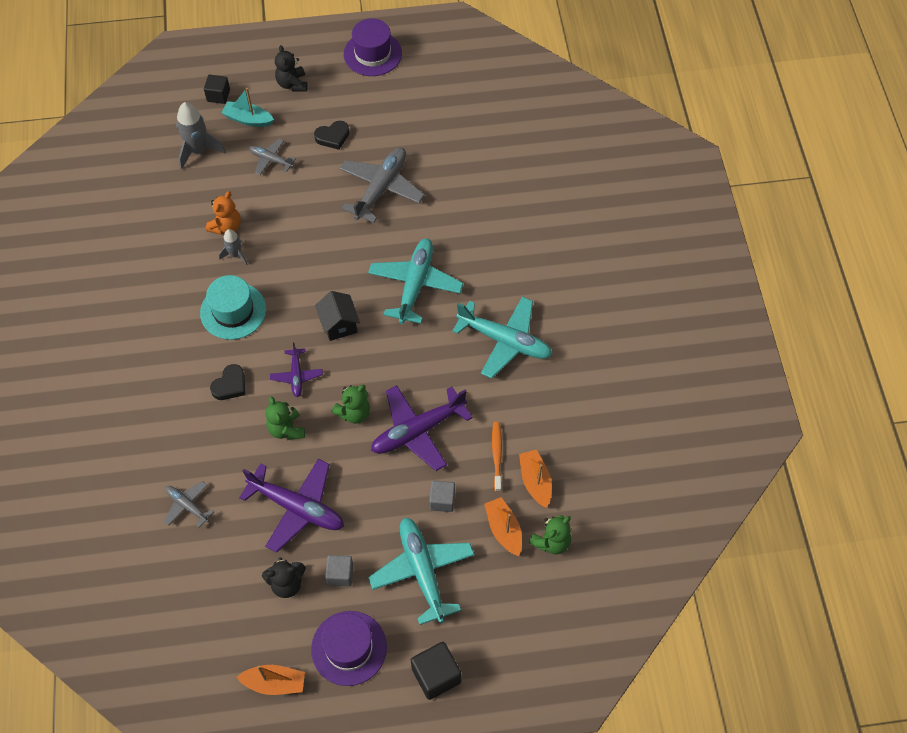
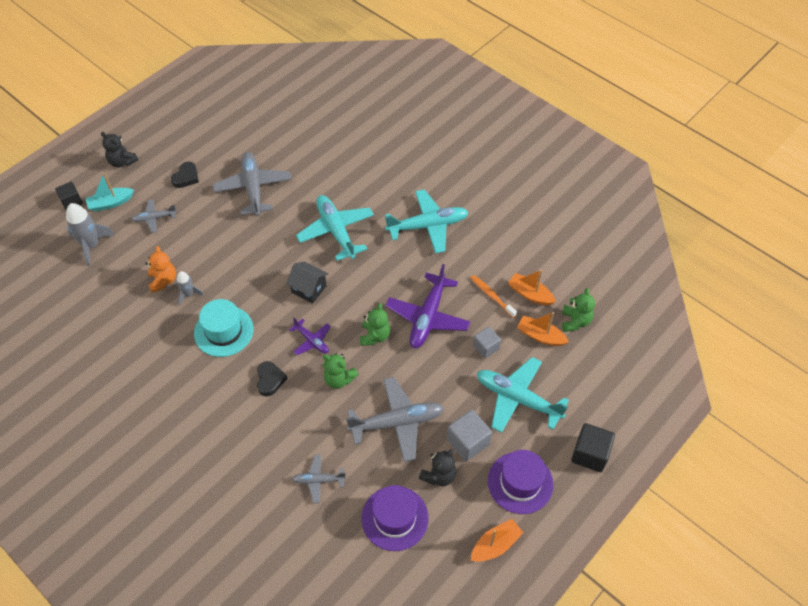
camera: 40 degrees left, 5 degrees down
(297, 508) = (397, 422): purple plane -> grey plane
(340, 574) = (468, 442): grey cube -> grey cube, size x1.50
(372, 54) = (163, 110): purple hat -> purple hat (395, 518)

